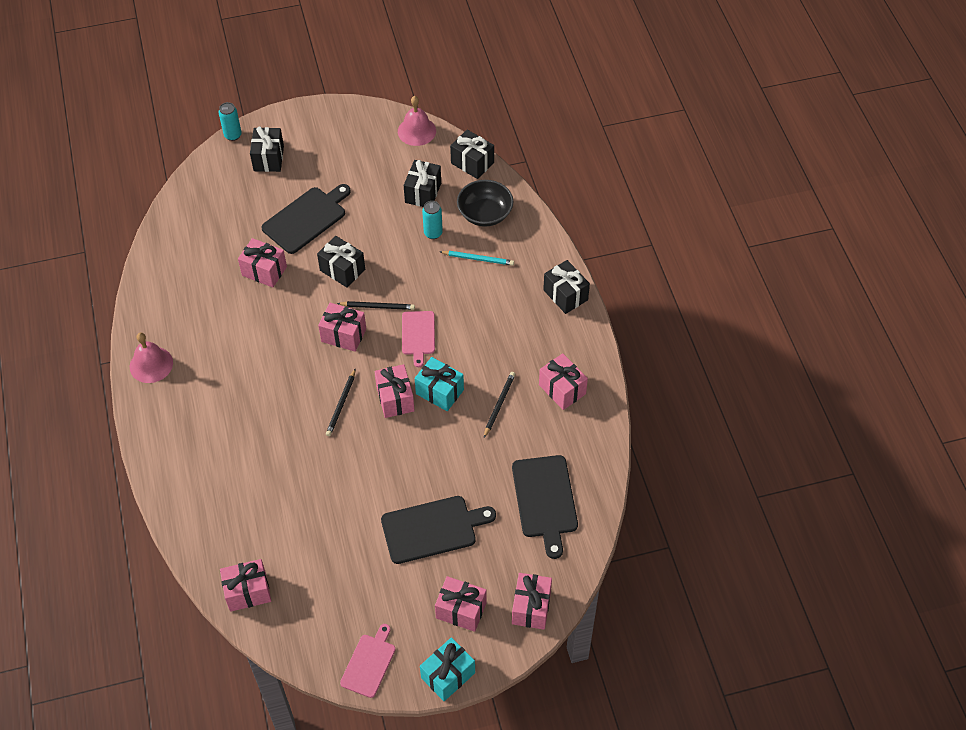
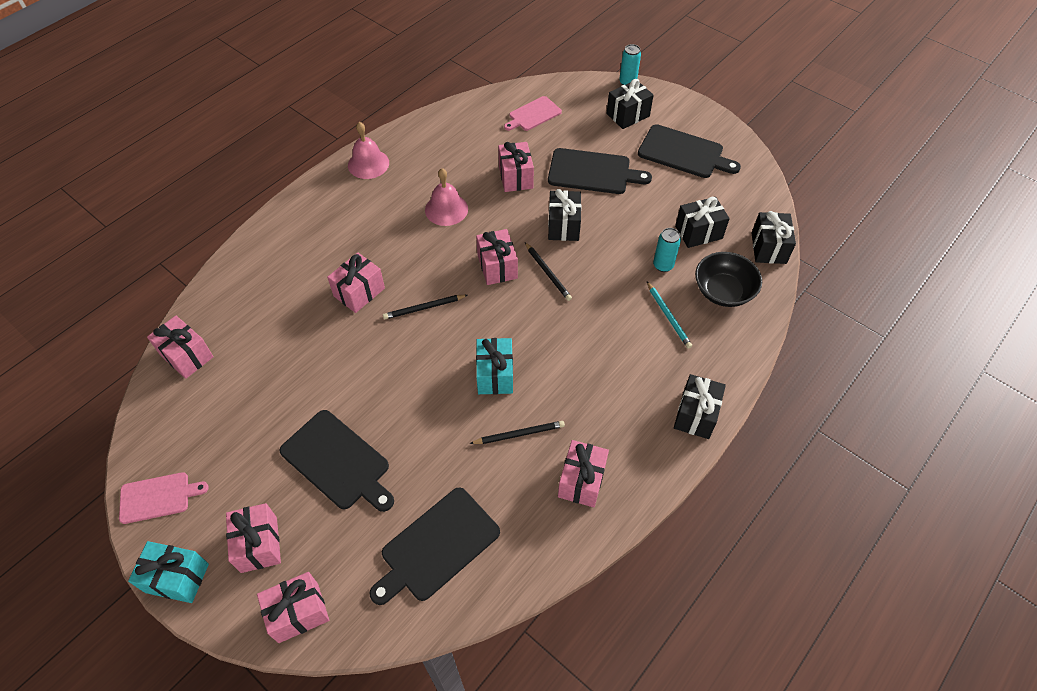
camera: 55 degrees right, 0 degrees up
(341, 150) = (684, 153): none -> black cutting board
(395, 399) = (460, 344): pink gift -> pink gift (359, 292)
(416, 131) = (758, 189): pink bell -> pink bell (446, 209)
(418, 335) = (543, 321): pink cutting board -> pink cutting board (533, 115)

